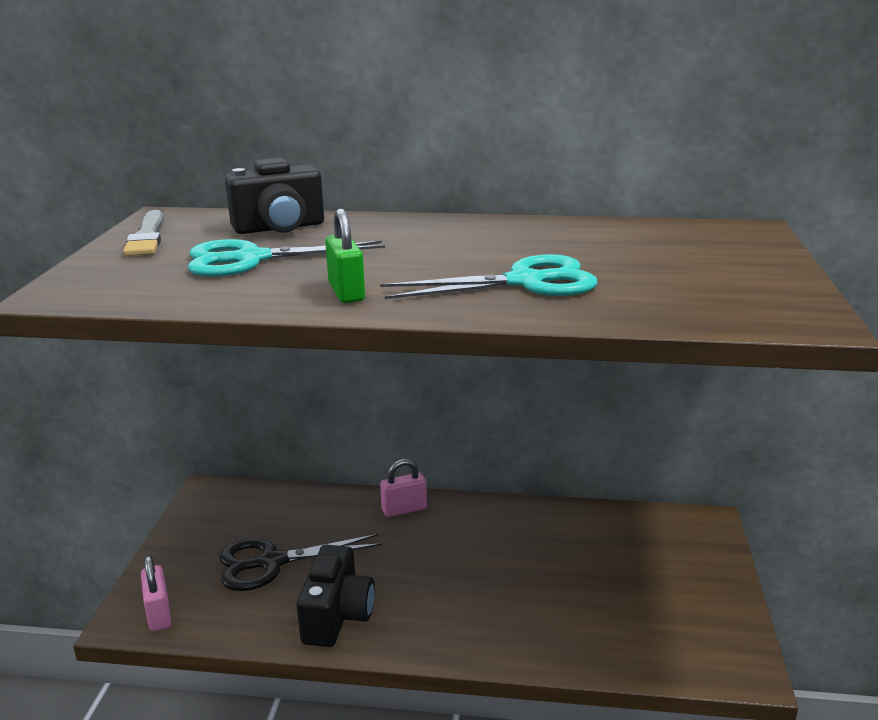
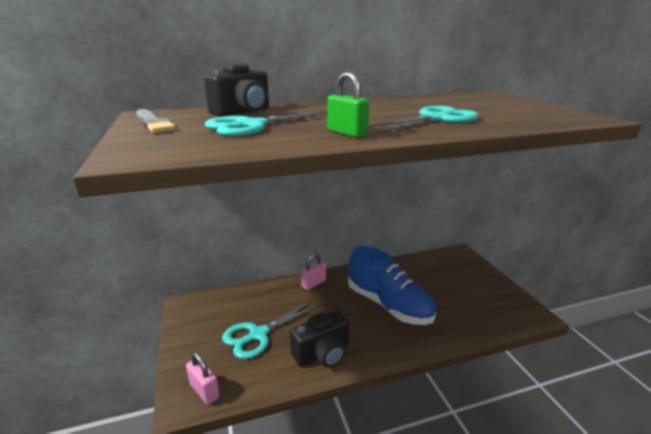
camera: 25 degrees left, 0 degrees up
(271, 562) = (258, 334): black scissors -> turquoise scissors
(337, 616) = (322, 354): black camera -> black camera turned 75 degrees clockwise
(495, 575) = (388, 305): none -> blue shoe

